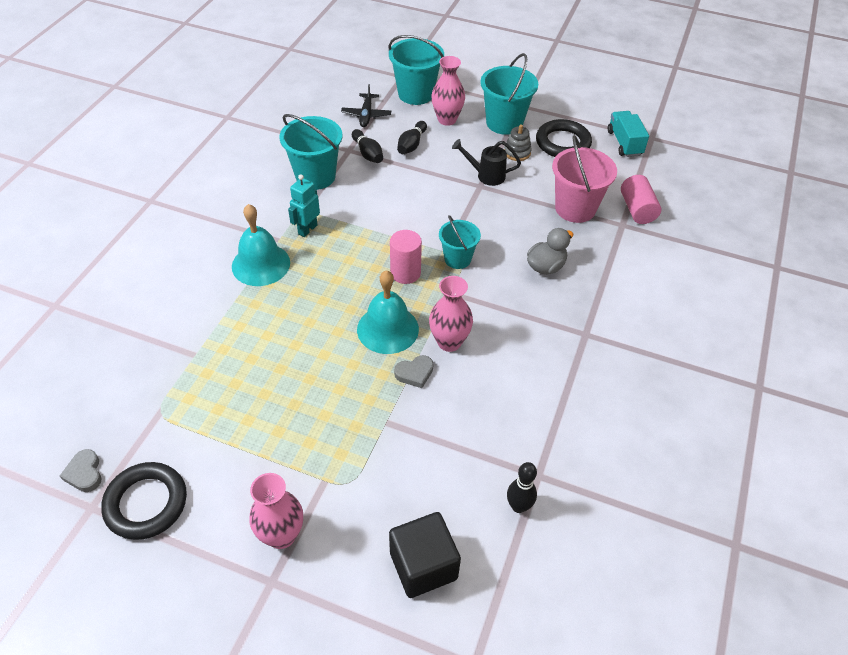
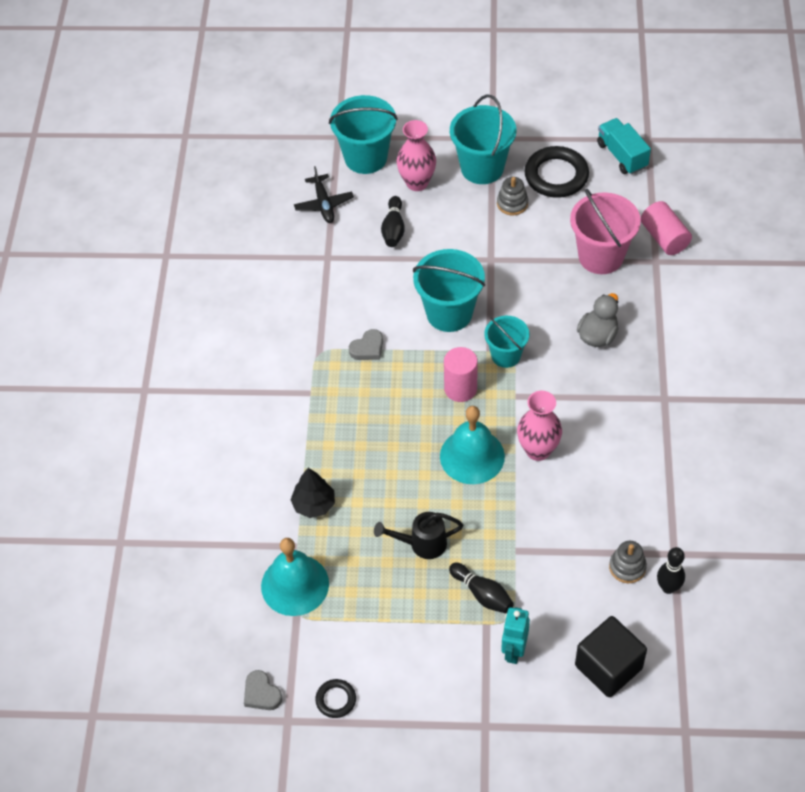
camera: 15 degrees left, 5 degrees up
(146, 503) = (336, 700): black ring -> black ring, size x0.51
(230, 326) = (314, 504): none -> black tree
(261, 264) = (307, 427): turquoise bell -> turquoise bell (295, 585)
(281, 535) = (473, 684): pink vase -> none
(307, 229) = (334, 370): turquoise robot -> turquoise robot (513, 651)
(315, 176) = (308, 303): turquoise bucket -> turquoise bucket (449, 313)
(368, 153) = (351, 255): black bowling pin -> black bowling pin (482, 594)
(414, 373) = (519, 493): grey heart -> grey heart (367, 348)
(486, 175) = (491, 244): black watering can -> black watering can (421, 544)
(486, 473) = (627, 567): none -> grey stacking toy

